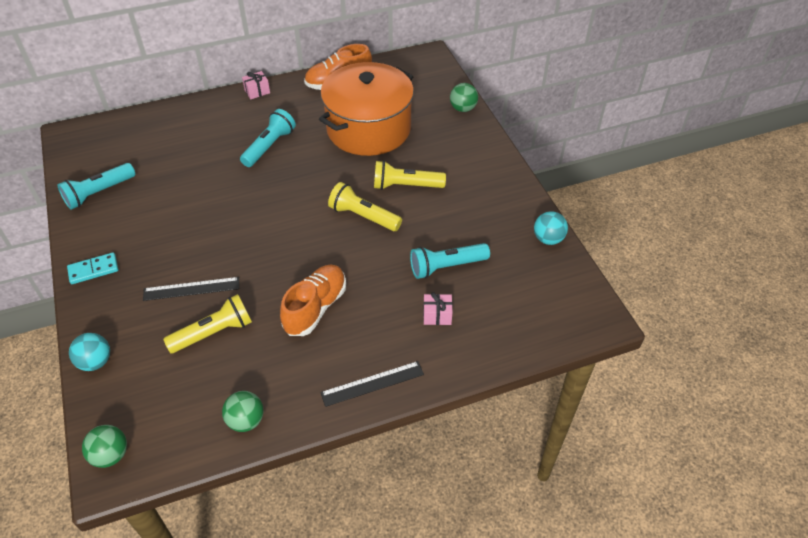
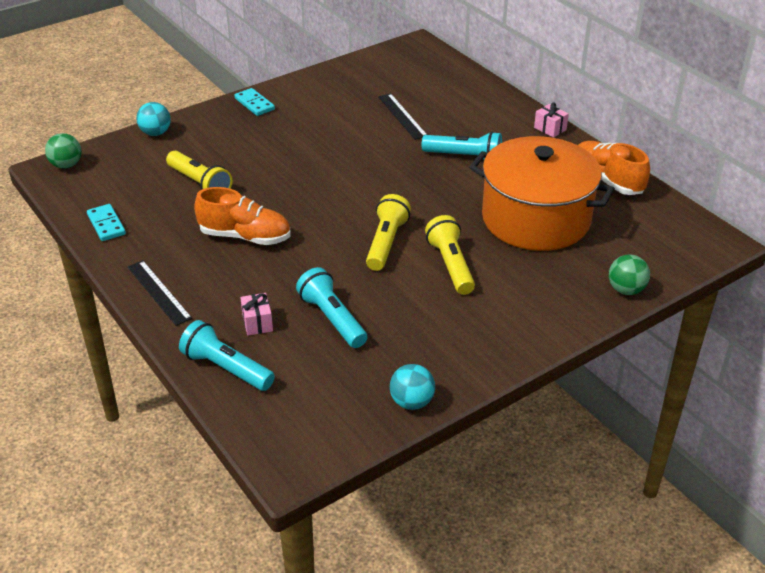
camera: 75 degrees right, 10 degrees down
(98, 193) = (348, 80): turquoise flashlight -> turquoise flashlight (226, 368)
(191, 289) = (248, 159): black ruler -> black ruler (402, 116)
(246, 420) = (106, 224): green ball -> turquoise domino

